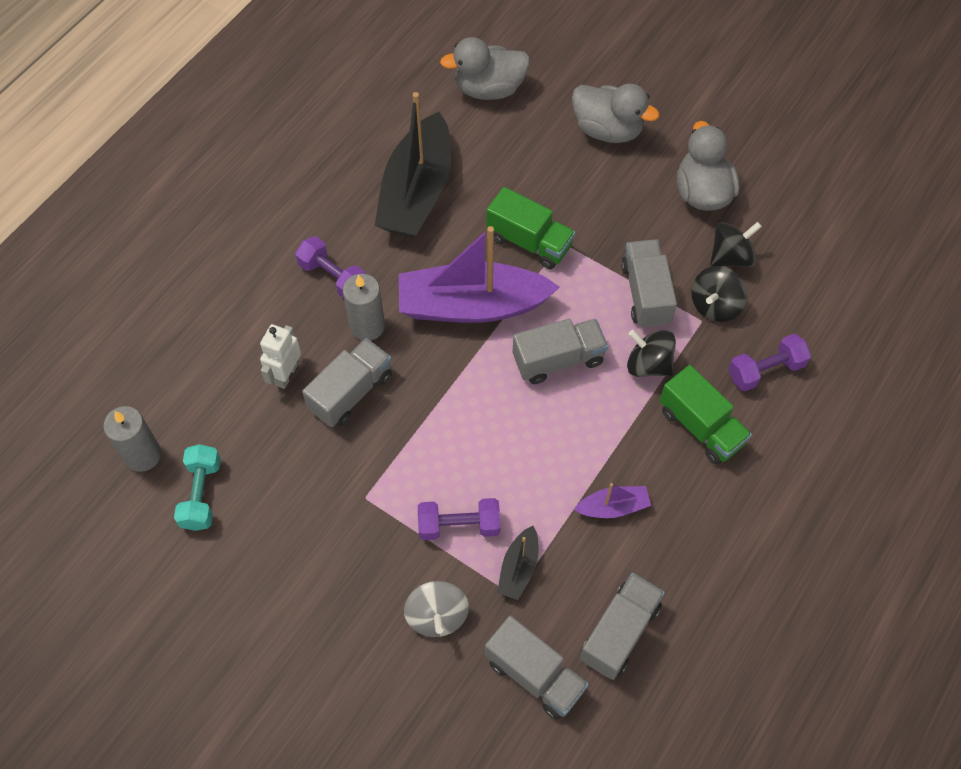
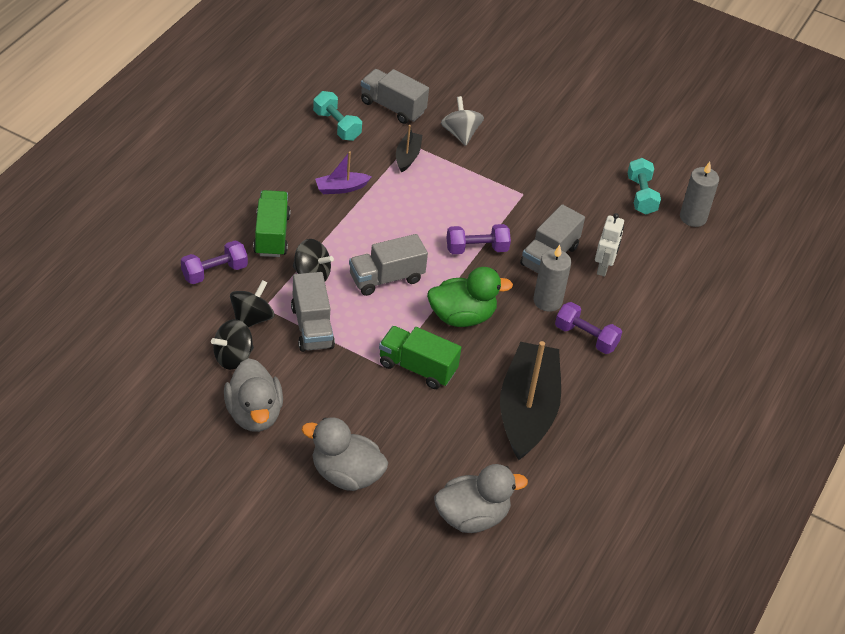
camera: 170 degrees right, 15 degrees down
(459, 525) = (452, 178): purple dumbbell -> purple dumbbell (476, 249)
(472, 305) = (462, 316): purple boat -> green duck
(620, 632) = (337, 125): grey truck -> turquoise dumbbell
(701, 427) = (272, 235): green truck -> green truck turned 45 degrees clockwise

